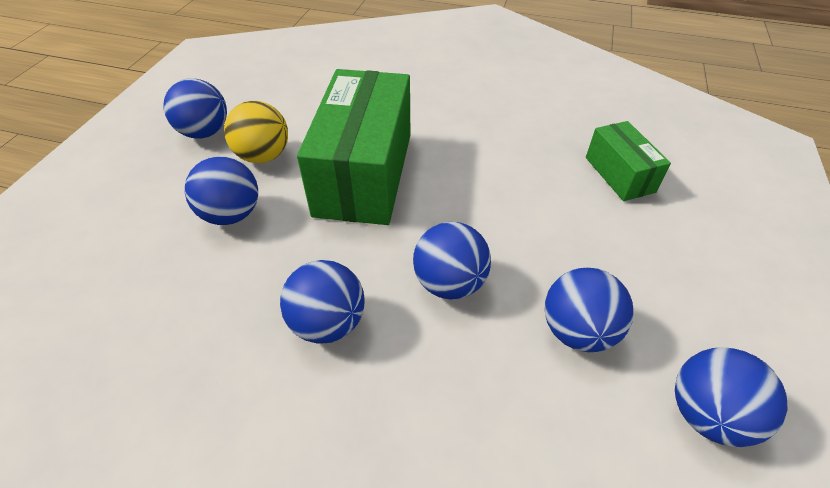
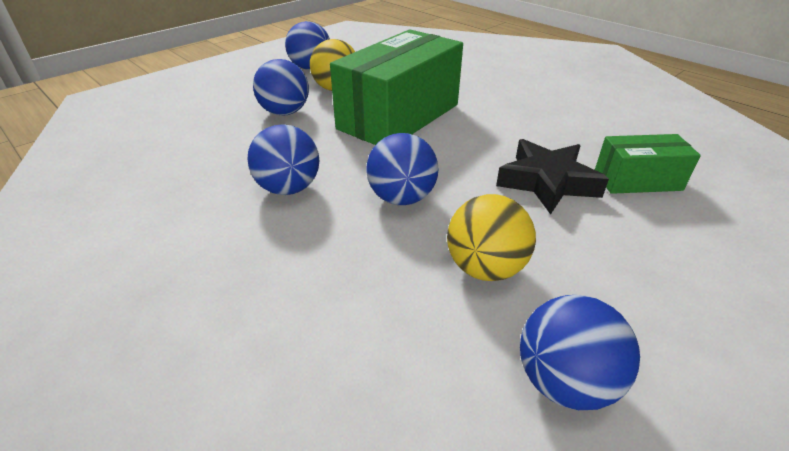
camera: 30 degrees right, 10 degrees down
(556, 206) = (547, 182): none -> black star
(577, 330) = (485, 268): blue ball -> yellow ball
(619, 174) = (637, 180): green box -> green box turned 75 degrees clockwise

